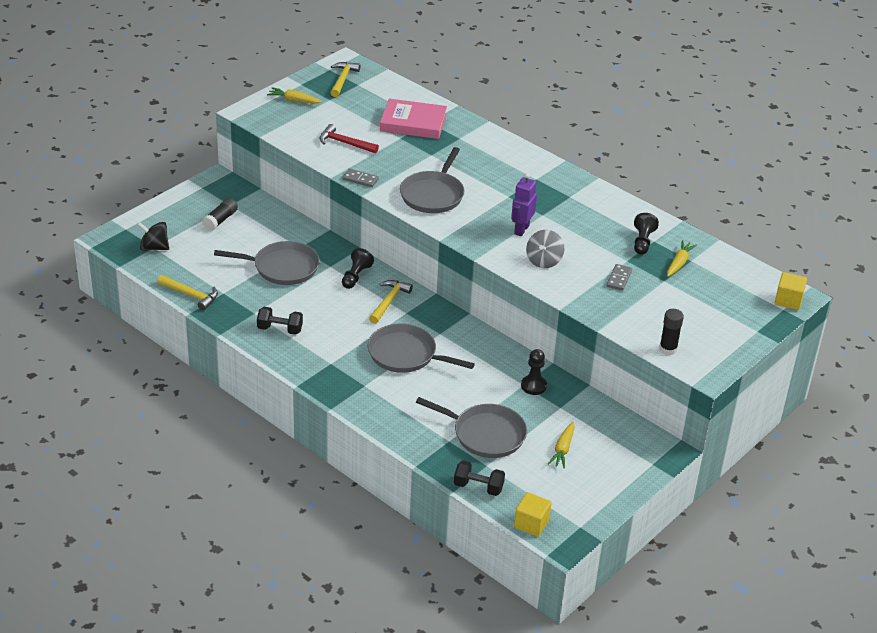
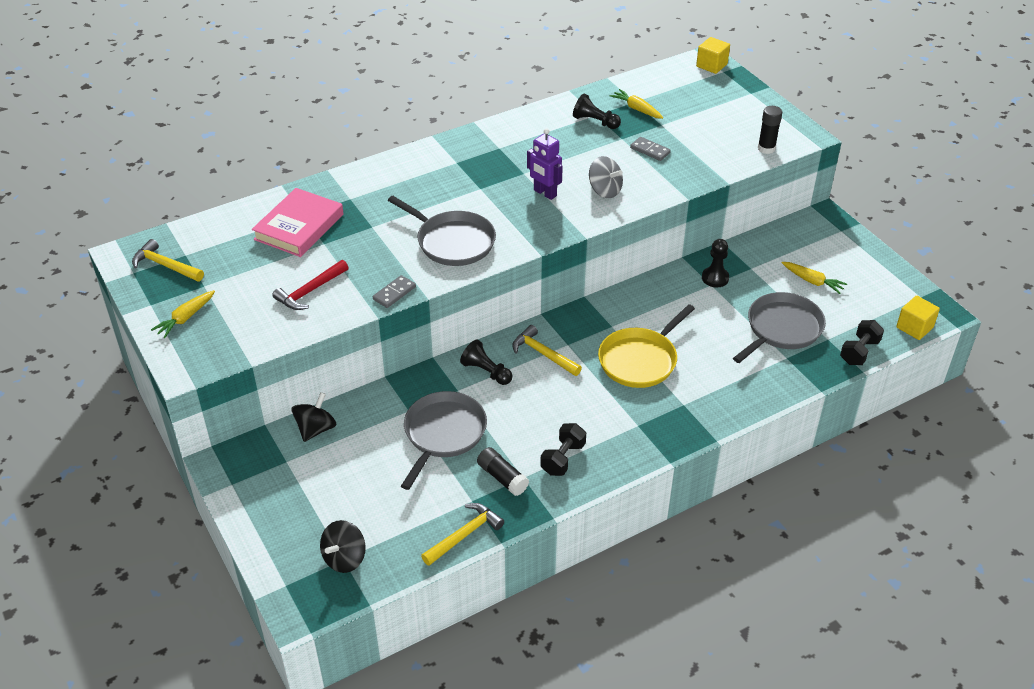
camera: 70 degrees left, 5 degrees up
(220, 220) = (316, 477): black glue stick -> black glue stick (502, 477)
(264, 210) = (316, 429): none -> black spinning top
(405, 354) = (640, 360): grey pan -> yellow pan

